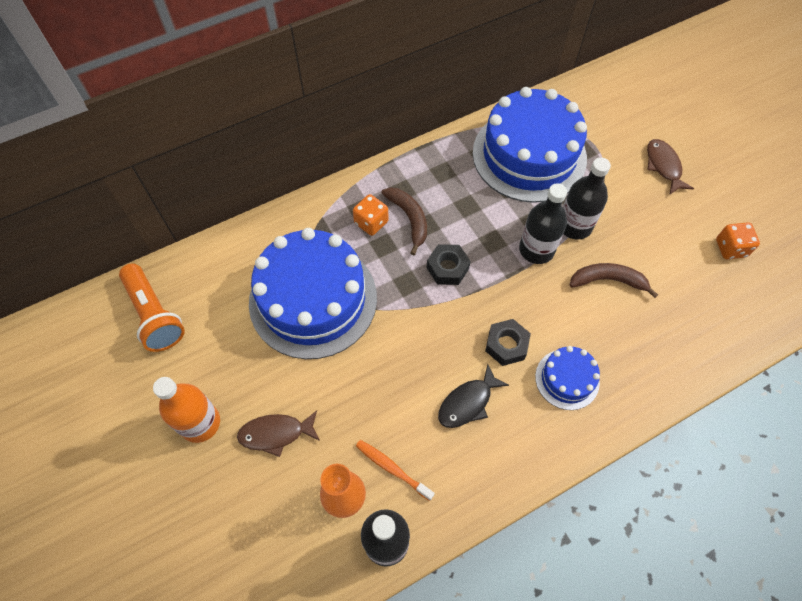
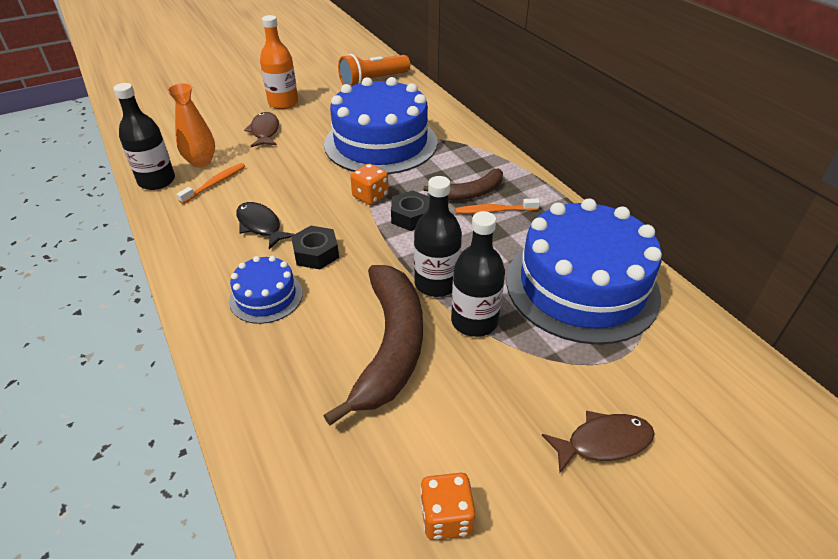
camera: 90 degrees right, 20 degrees down
(371, 222) = (464, 170): orange dice -> orange dice (370, 196)
(437, 202) = (494, 211): none -> orange toothbrush
(608, 280) = (390, 346): brown banana -> brown banana, size x1.77

